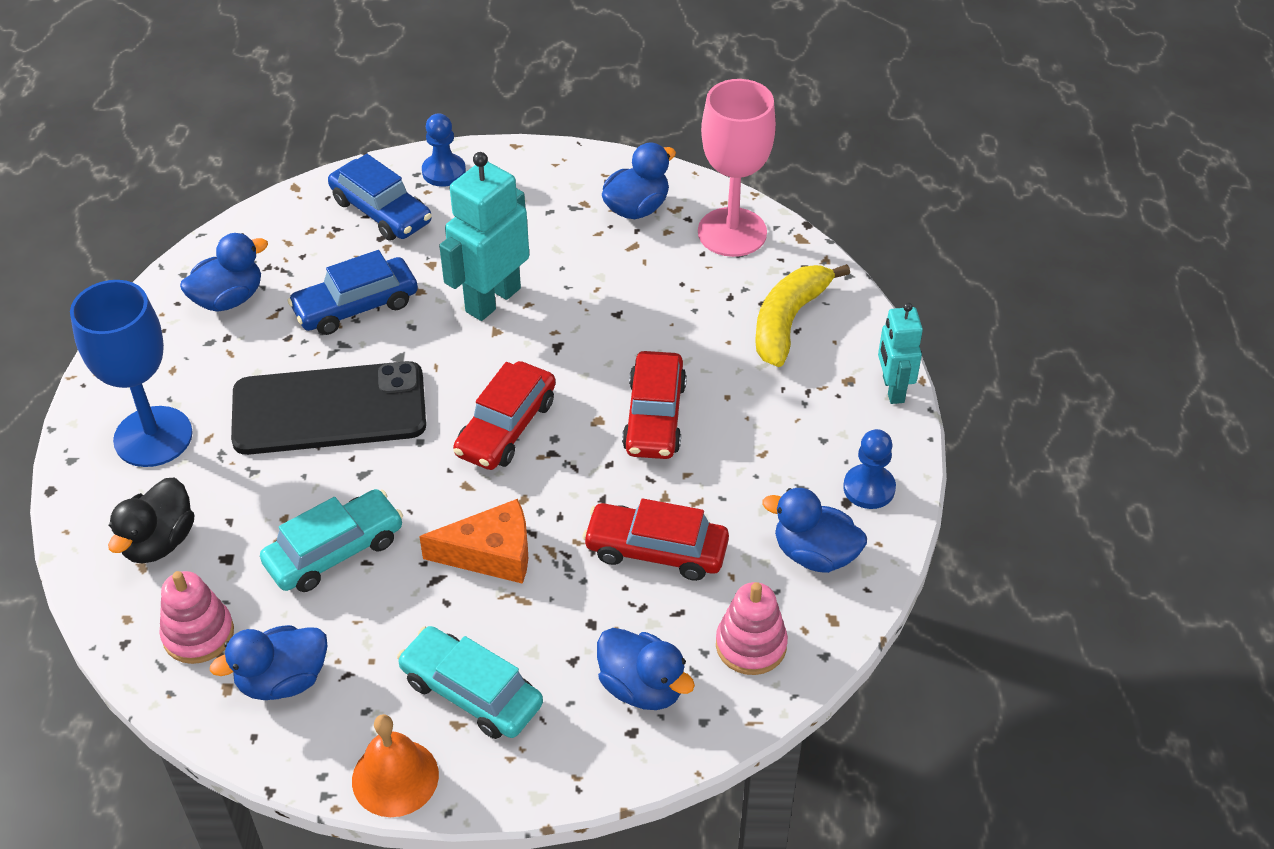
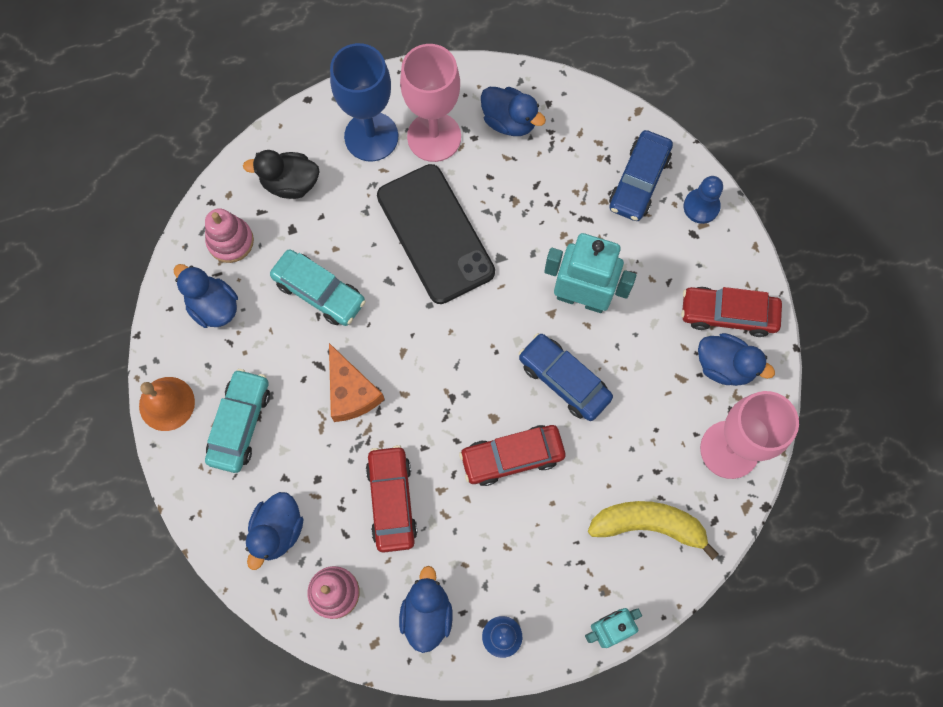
camera: 70 degrees right, 25 degrees up
(198, 374) = (434, 137): none -> pink goblet
(356, 306) = (536, 207): blue car -> blue car (564, 380)
(506, 427) = (463, 357): red car -> red car (728, 314)

